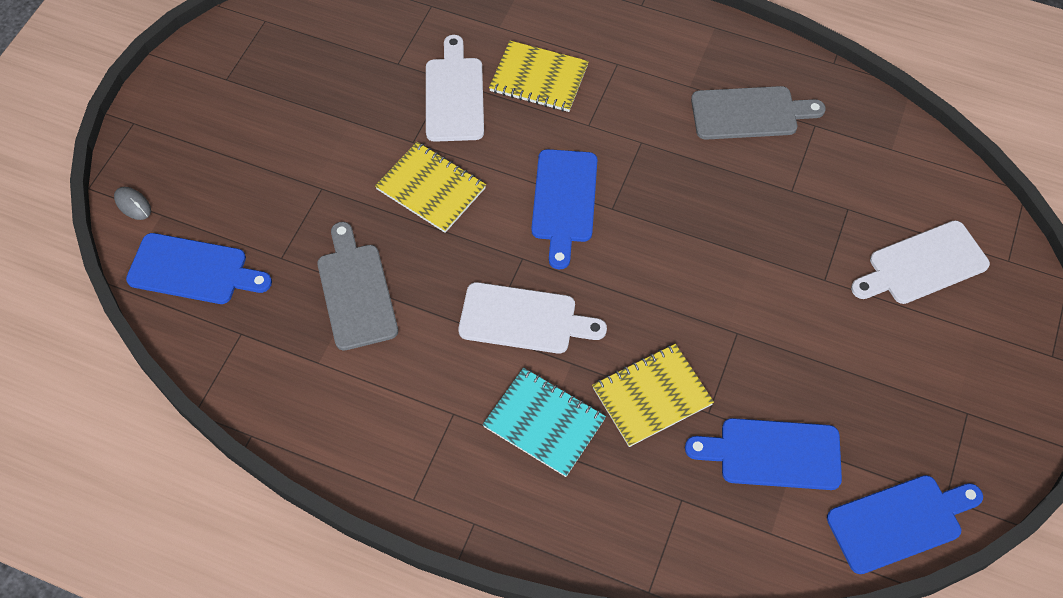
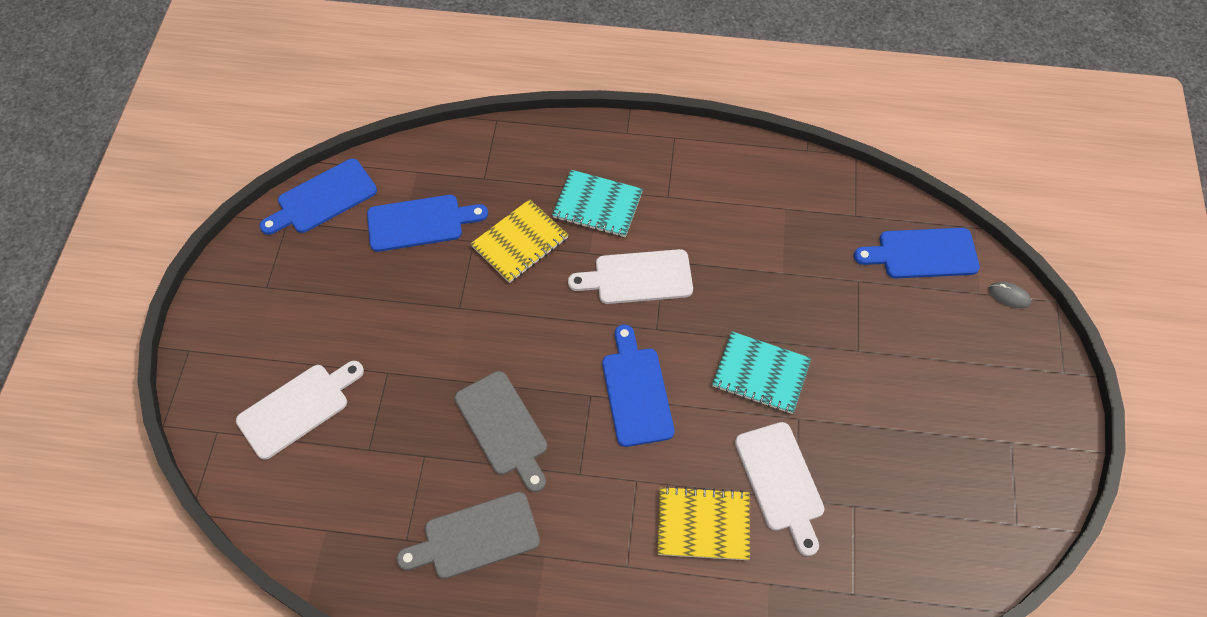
camera: 165 degrees right, 0 degrees up
(356, 291) = (783, 268): grey cutting board -> grey cutting board (503, 428)
(431, 188) = (761, 374): yellow notebook -> turquoise notebook

